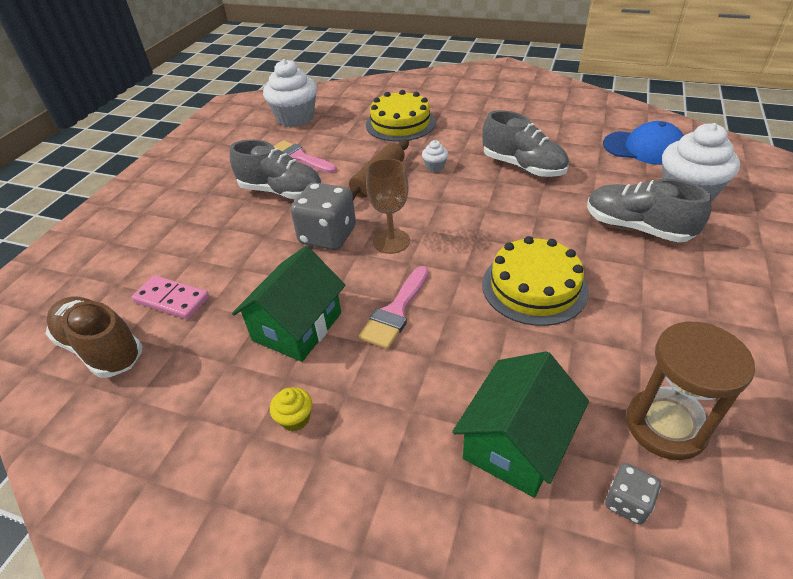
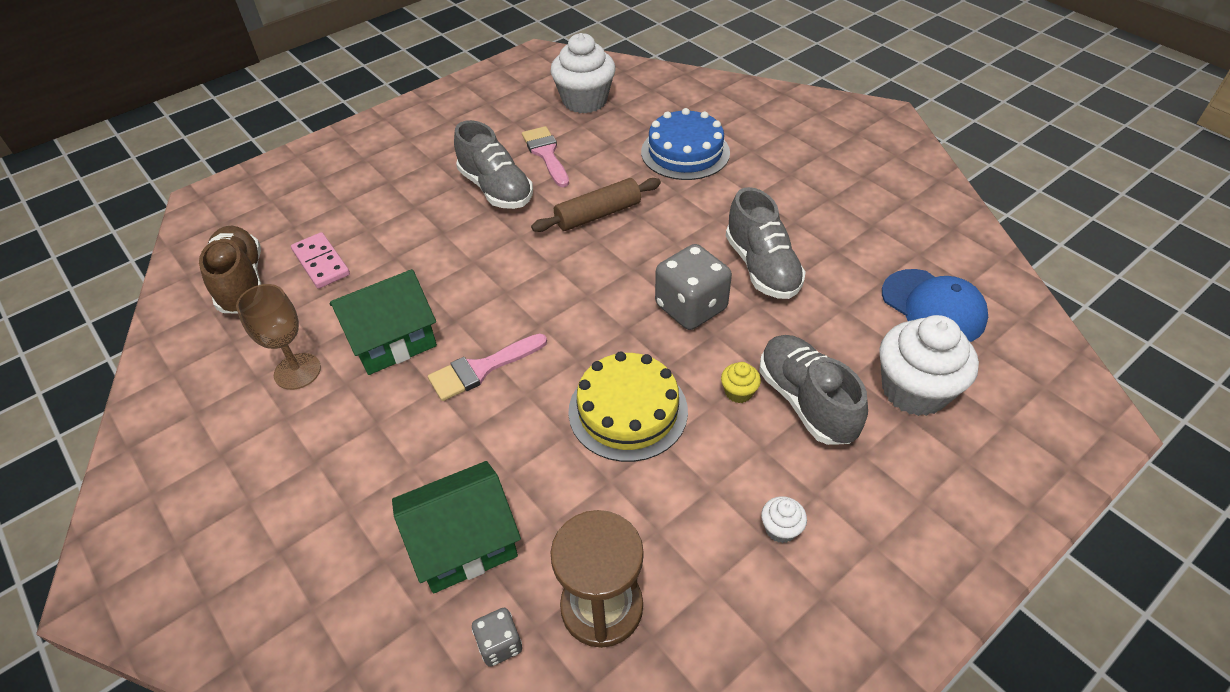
camera: 30 degrees right, 5 degrees up
(295, 418) = (323, 422): yellow cupcake -> yellow cupcake (738, 392)
(328, 236) = (494, 259): grey dice -> grey dice (691, 307)
(391, 241) = (544, 293): brown goblet -> brown goblet (297, 371)
(400, 123) = (685, 152): yellow cake -> blue cake
(435, 167) = (668, 225): white cupcake -> white cupcake (780, 529)

